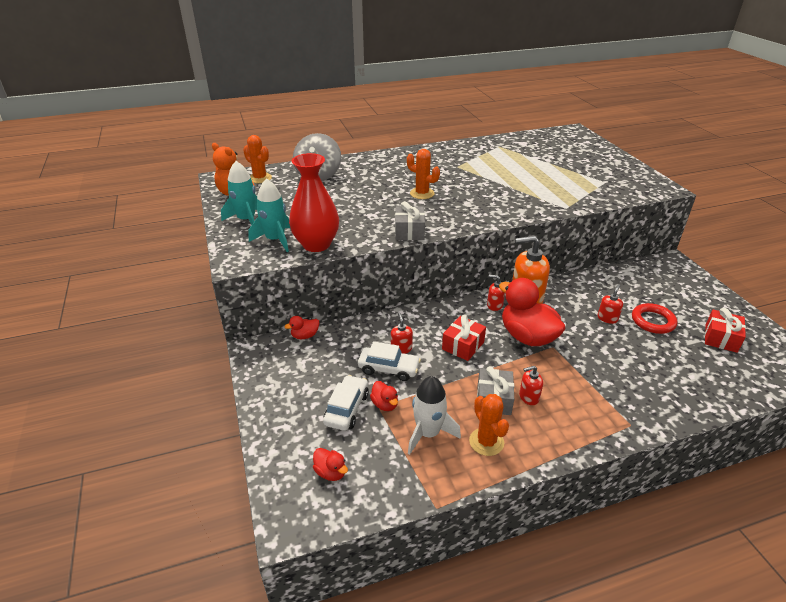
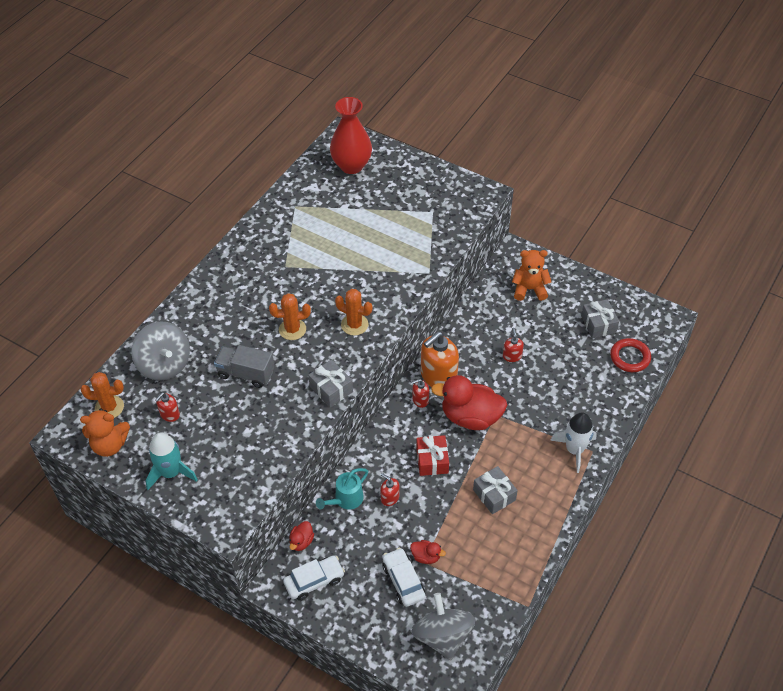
camera: 40 degrees left, 15 degrees up
(275, 240) = (228, 478): turquoise rocket -> none
(316, 244) = (270, 459): red vase -> red vase (351, 166)
(331, 472) = (442, 636): red duck -> grey spinning top
(361, 199) = (246, 373): none -> grey truck
(366, 331) = (345, 500): none -> turquoise watering can
(389, 369) = (398, 523): white car -> white car (314, 581)
(428, 433) = (476, 556): white rocket -> white rocket (574, 450)
(486, 442) = (517, 534): orange cactus -> orange cactus (354, 325)
(528, 397) = (515, 475): red soap dispenser -> red soap dispenser (169, 414)
(653, 321) = (544, 337): red ring -> red ring (630, 357)
(665, 287) = (529, 289): none -> orange teddy bear
(720, 338) = (598, 324): red gift -> grey gift

